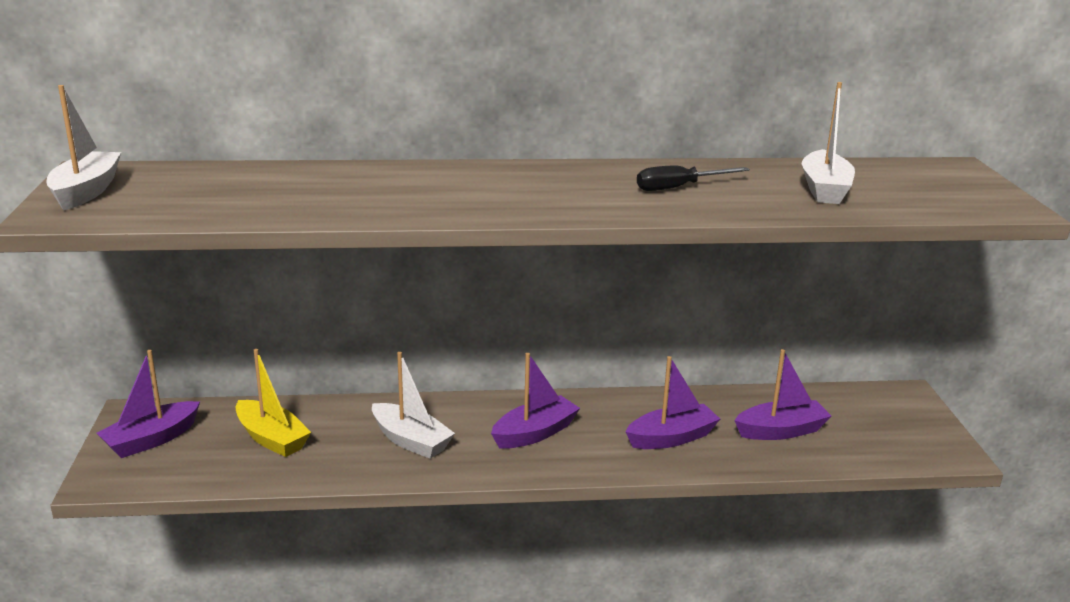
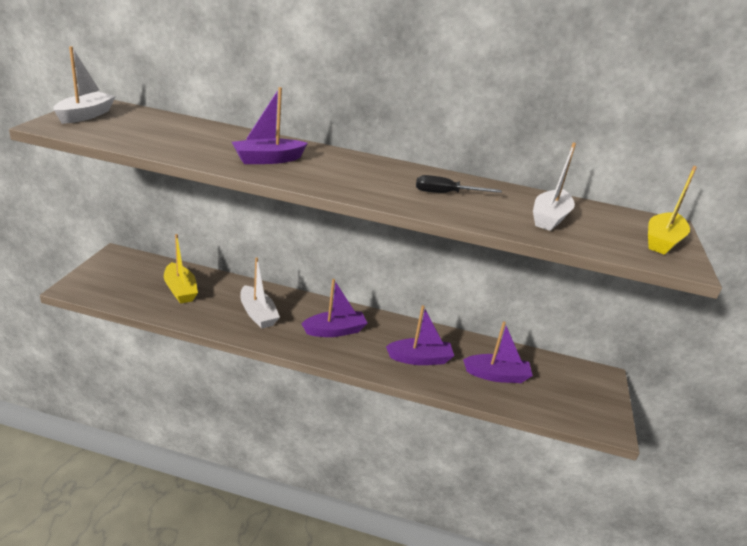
camera: 15 degrees right, 5 degrees up
(151, 440) = (116, 272): purple boat -> purple boat (268, 159)
(968, 187) = (662, 241): none -> yellow boat

